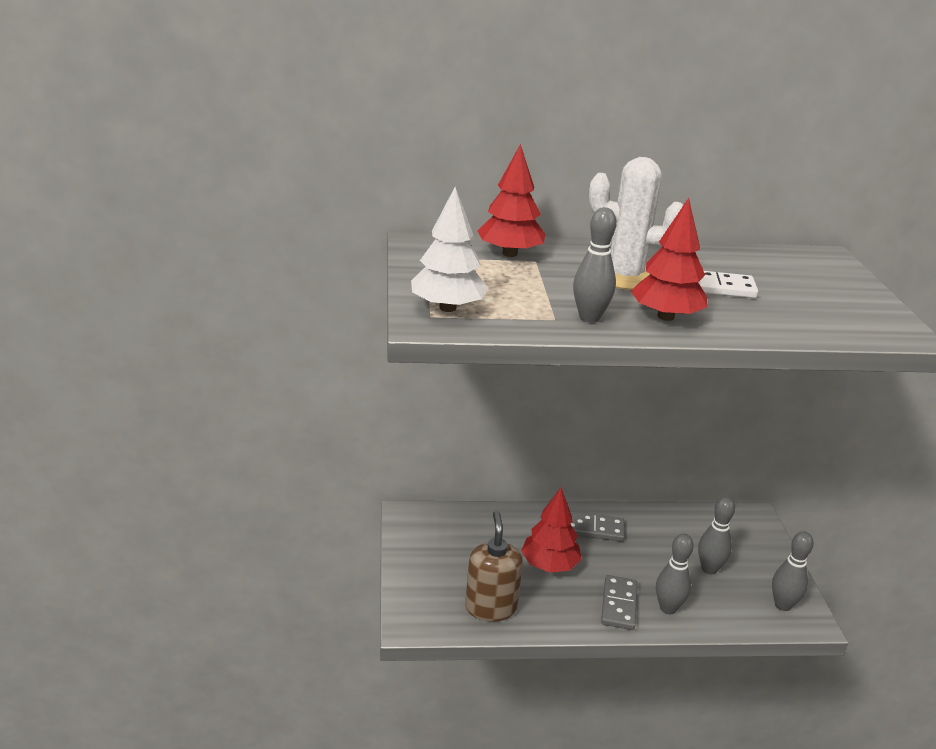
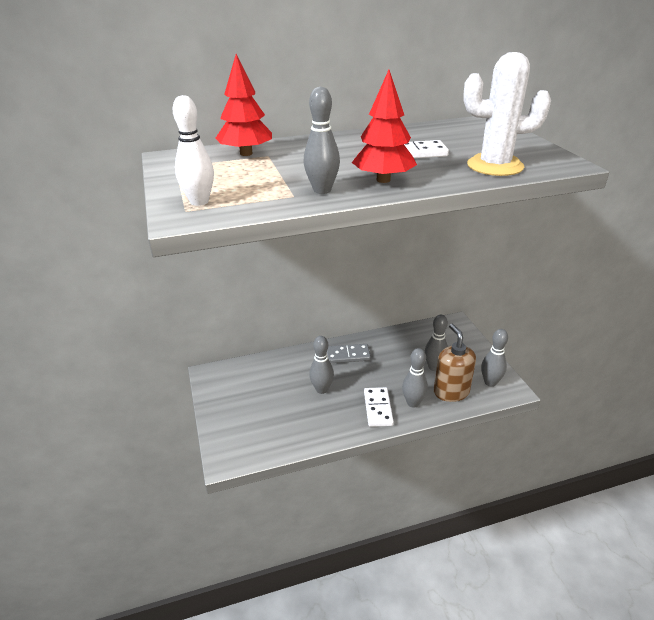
camera: 10 degrees left, 5 degrees up
(447, 308) = (199, 202): white tree -> white bowling pin
(490, 607) = (285, 432): brown soap dispenser -> brown soap dispenser (451, 392)
(549, 565) = (322, 389): red tree -> grey bowling pin
(619, 605) = (378, 408): grey domino -> white domino
(625, 277) = (342, 156): white cactus -> white cactus (495, 166)

